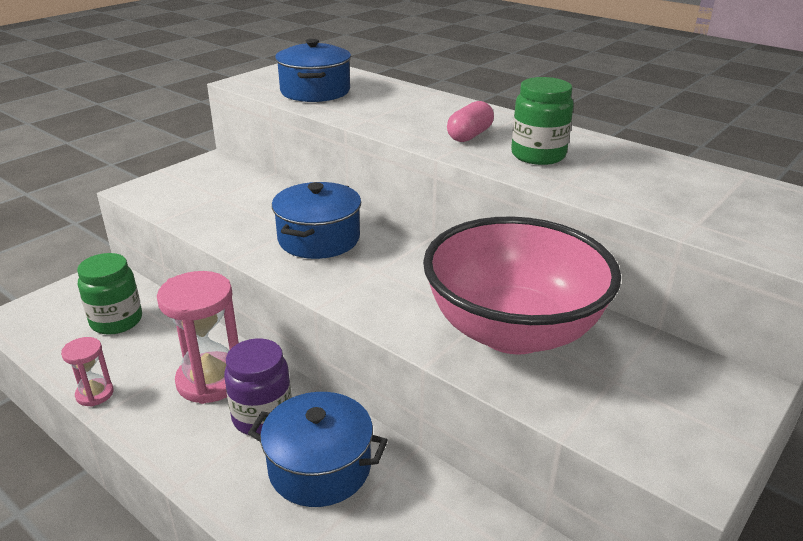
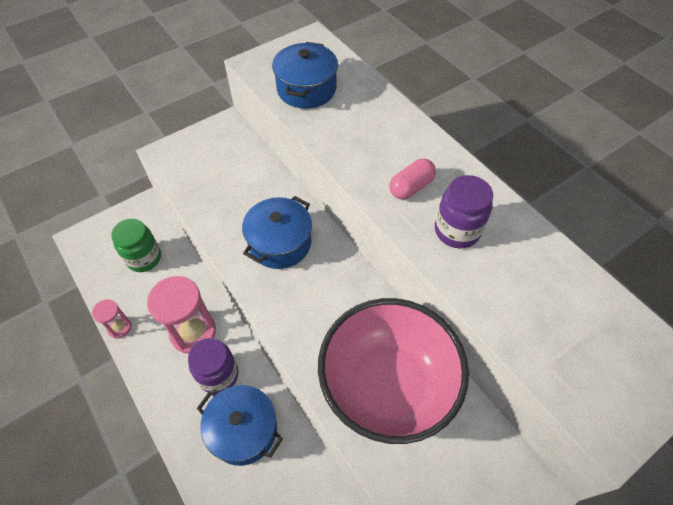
camera: 15 degrees right, 25 degrees up
(538, 155) = (457, 231): green jar -> purple jar

